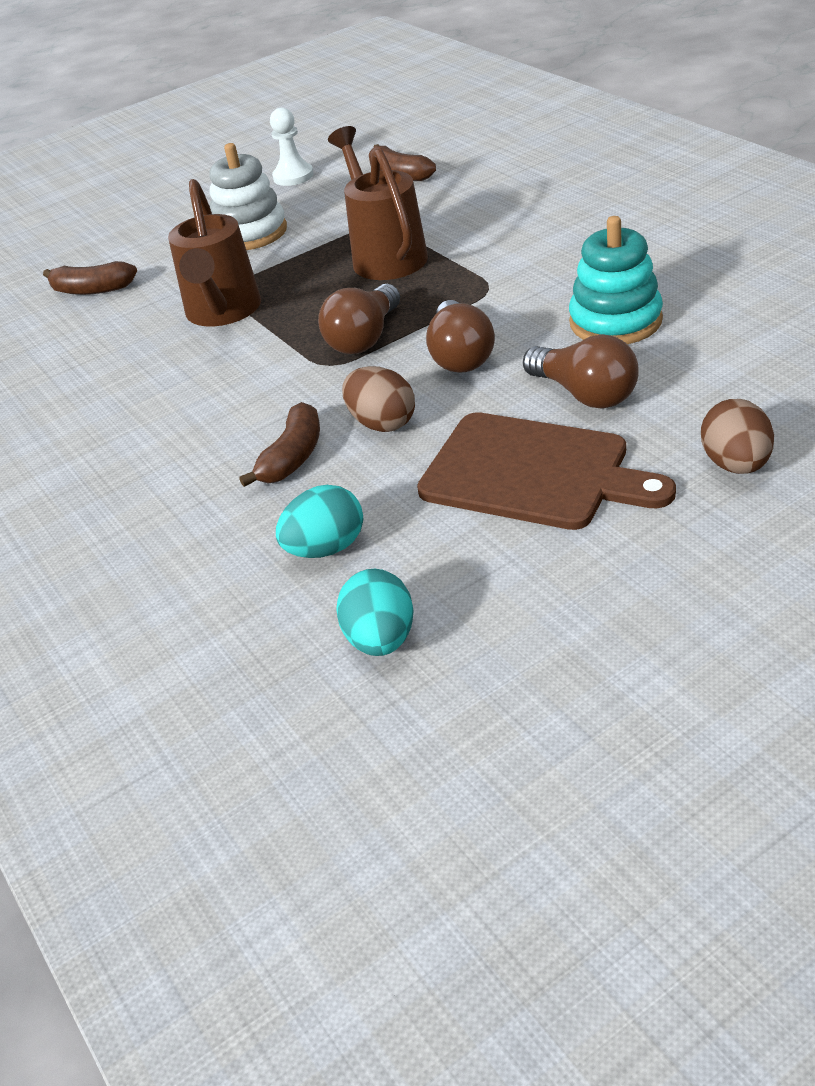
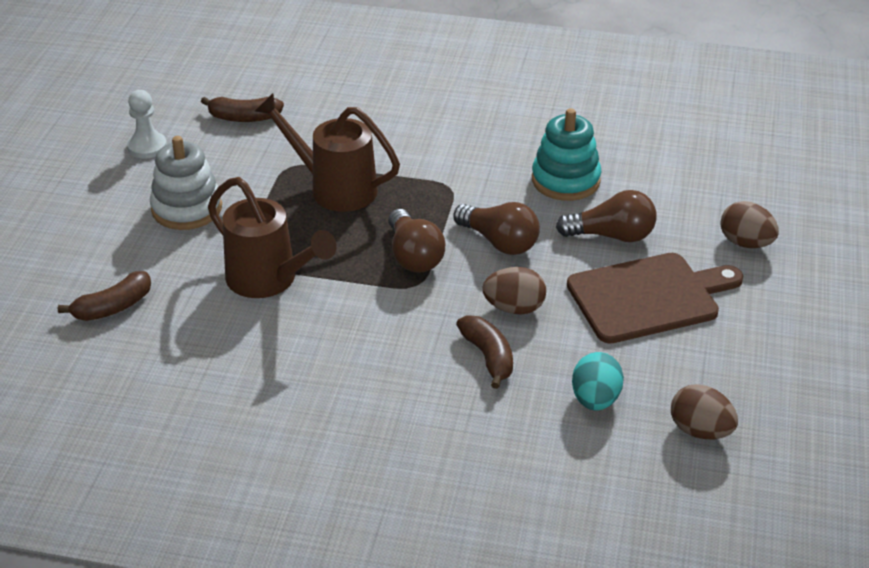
camera: 50 degrees left, 0 degrees up
(381, 640) = (700, 431): turquoise egg -> brown egg

